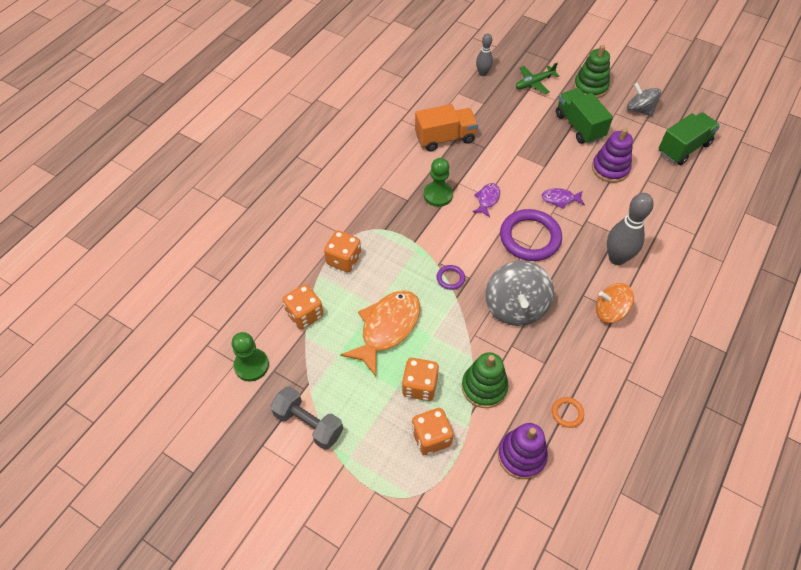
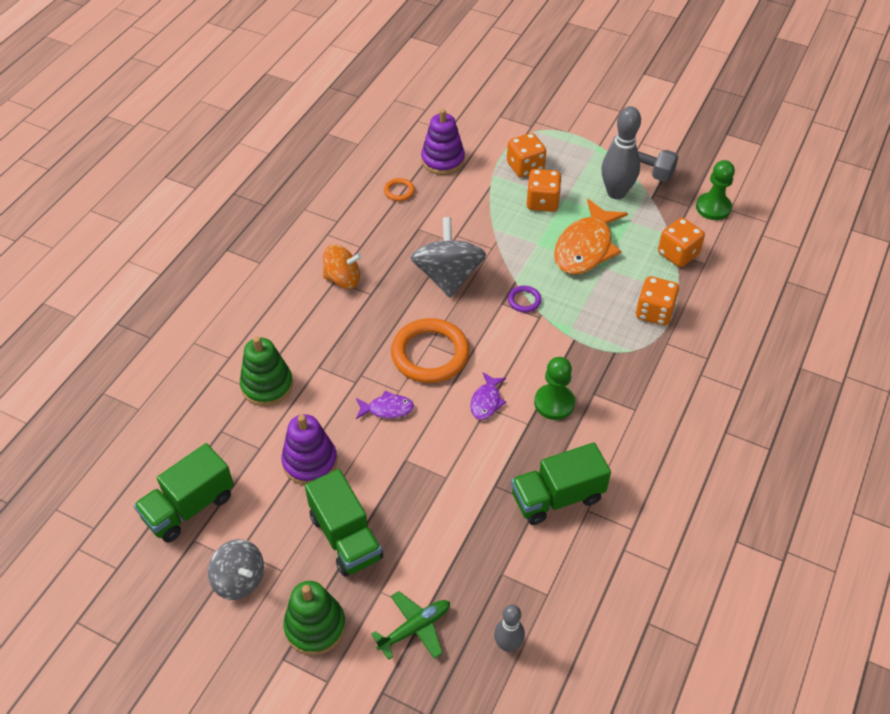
camera: 175 degrees right, 5 degrees down
(445, 138) = (557, 497): orange truck -> green truck
(484, 387) = (479, 205): green stacking toy -> green stacking toy (267, 385)
(530, 237) = (430, 354): purple ring -> orange ring
(617, 258) = (324, 336): grey bowling pin -> grey bowling pin (616, 193)

